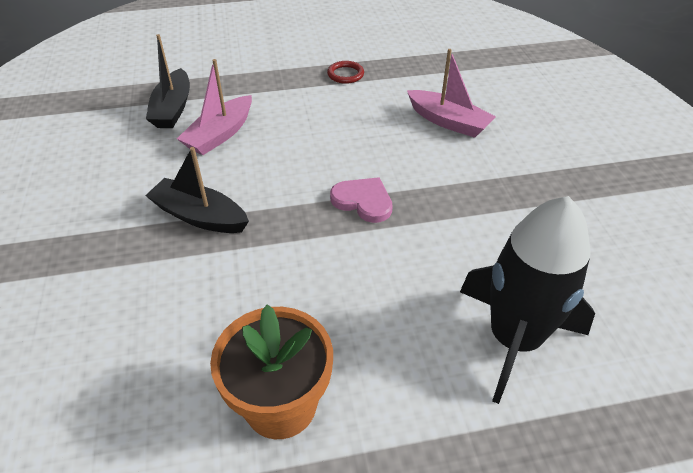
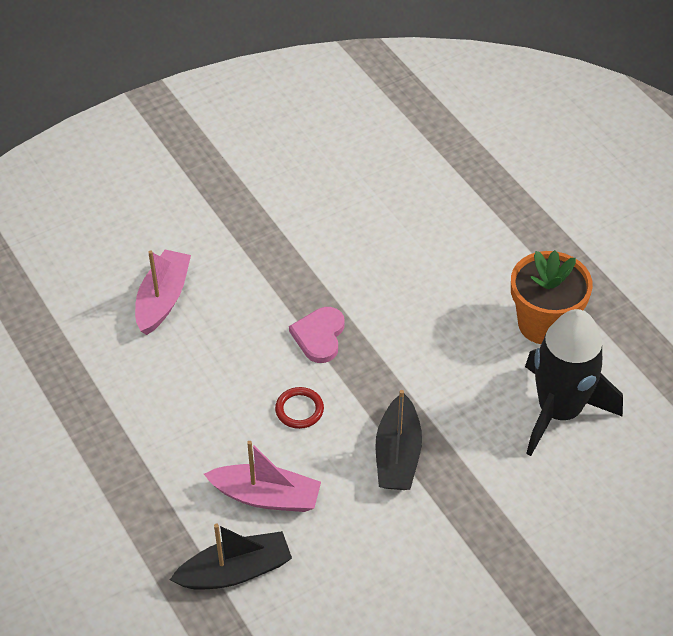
camera: 110 degrees left, 5 degrees up
(345, 74) = (95, 418): red ring -> red ring (299, 410)
(514, 338) = (422, 213): black rocket -> black rocket (559, 411)

